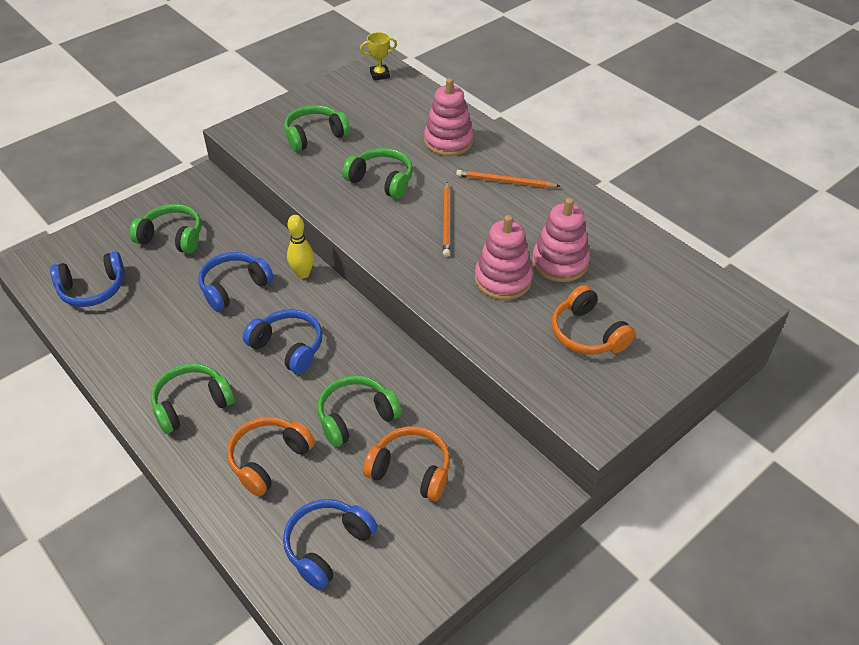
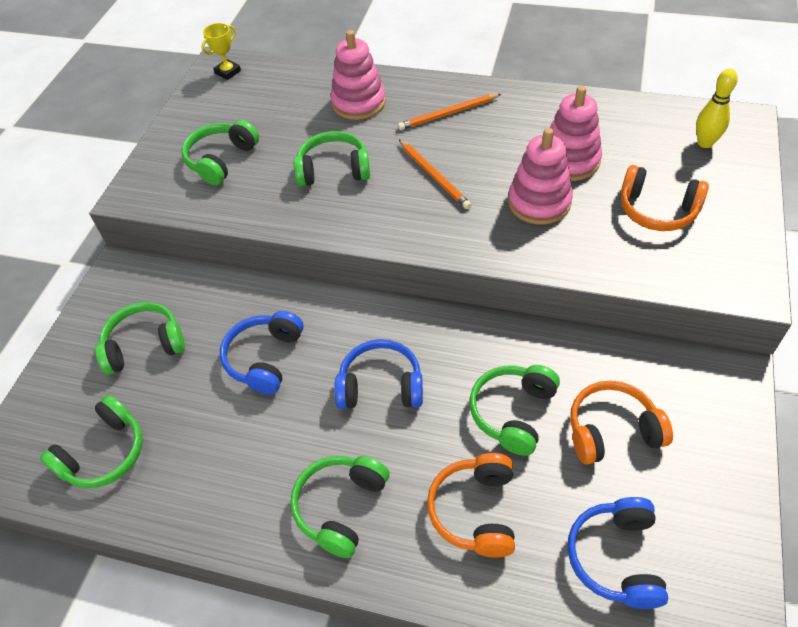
camera: 30 degrees left, 5 degrees up
(92, 289) = (104, 453): blue headphones -> green headphones
(303, 274) = (322, 305): yellow bowling pin -> yellow bowling pin (705, 143)

